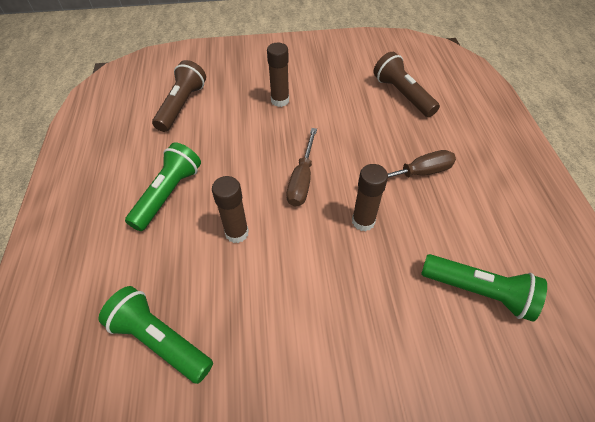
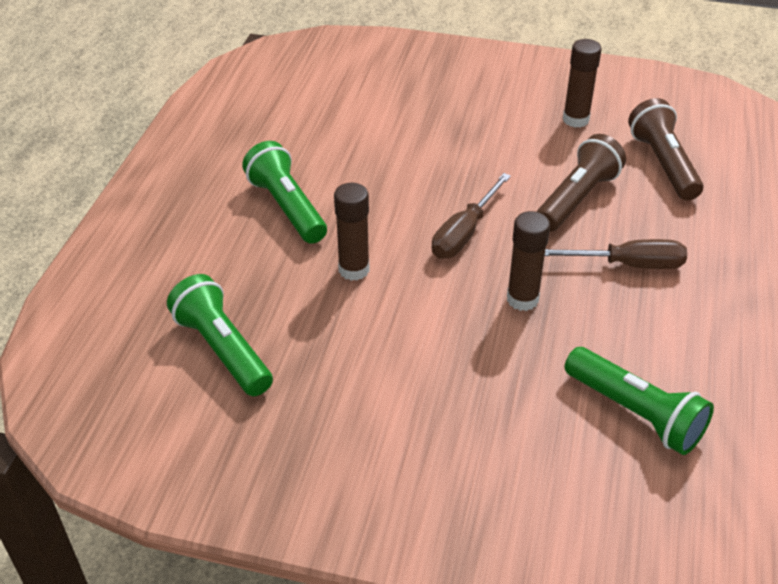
camera: 20 degrees right, 10 degrees down
(168, 194) = (287, 207): green flashlight -> green flashlight turned 75 degrees counterclockwise
(182, 105) = (344, 109): brown flashlight -> brown flashlight (577, 198)
(280, 101) = (479, 132): brown glue stick -> brown glue stick (575, 120)

